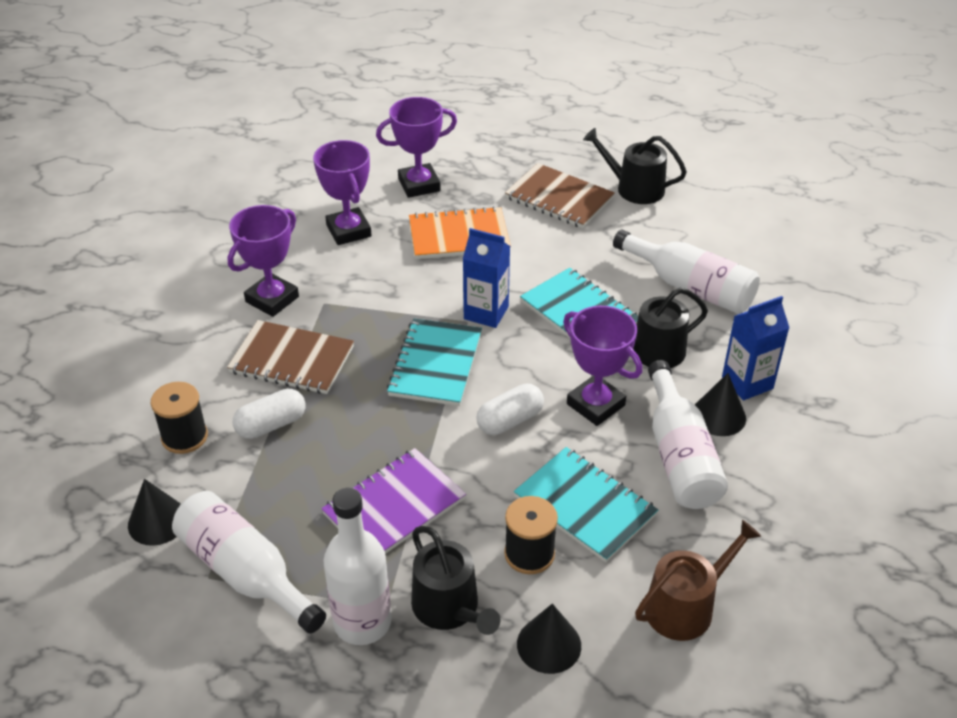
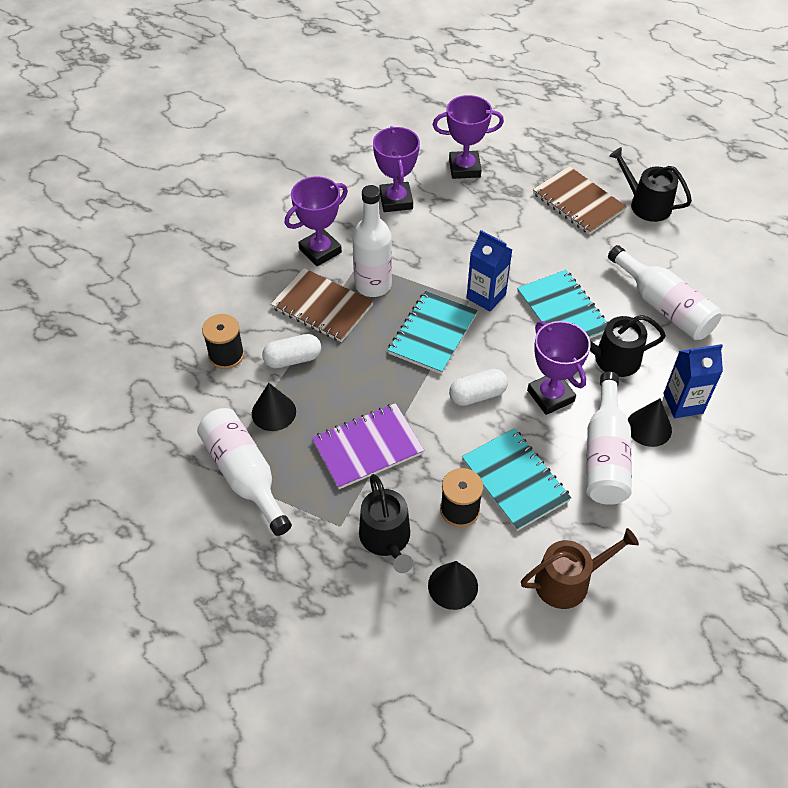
camera: 15 degrees right, 10 degrees up
(157, 521) = (191, 420): black cone -> black cone (273, 412)
(362, 622) = (319, 534): white bottle -> white bottle (373, 285)
(459, 236) = (484, 222): orange notebook -> none

